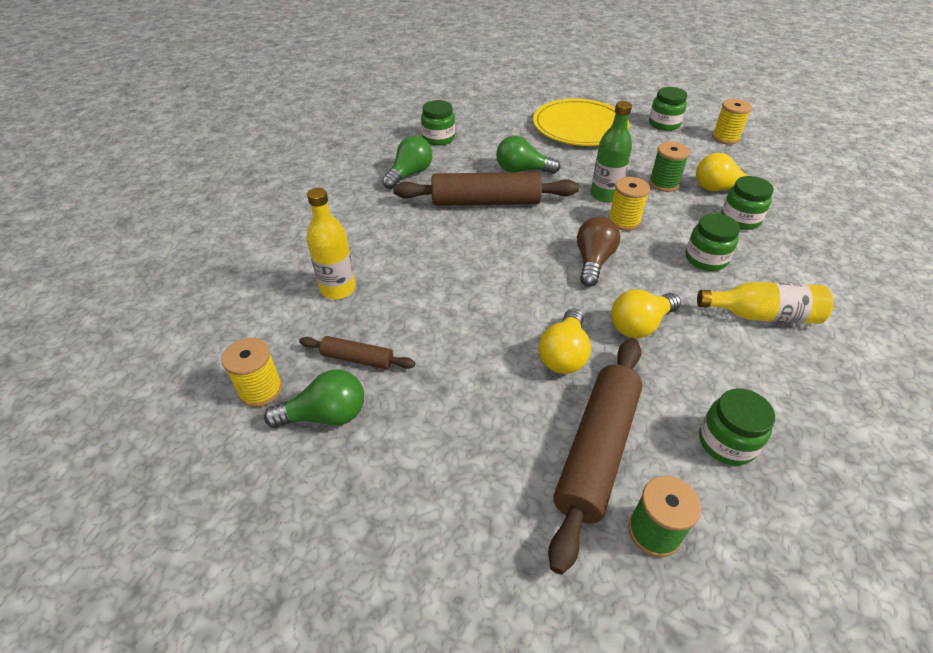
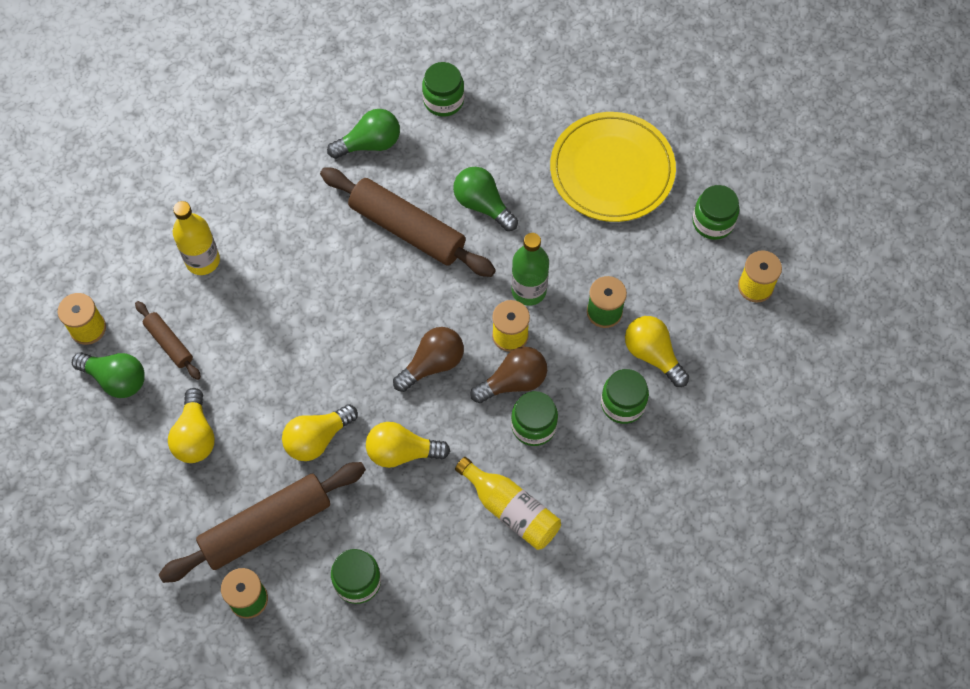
camera: 35 degrees right, 20 degrees up
(451, 416) = (195, 436): none -> yellow light bulb
(659, 243) = (513, 382): none -> brown light bulb

